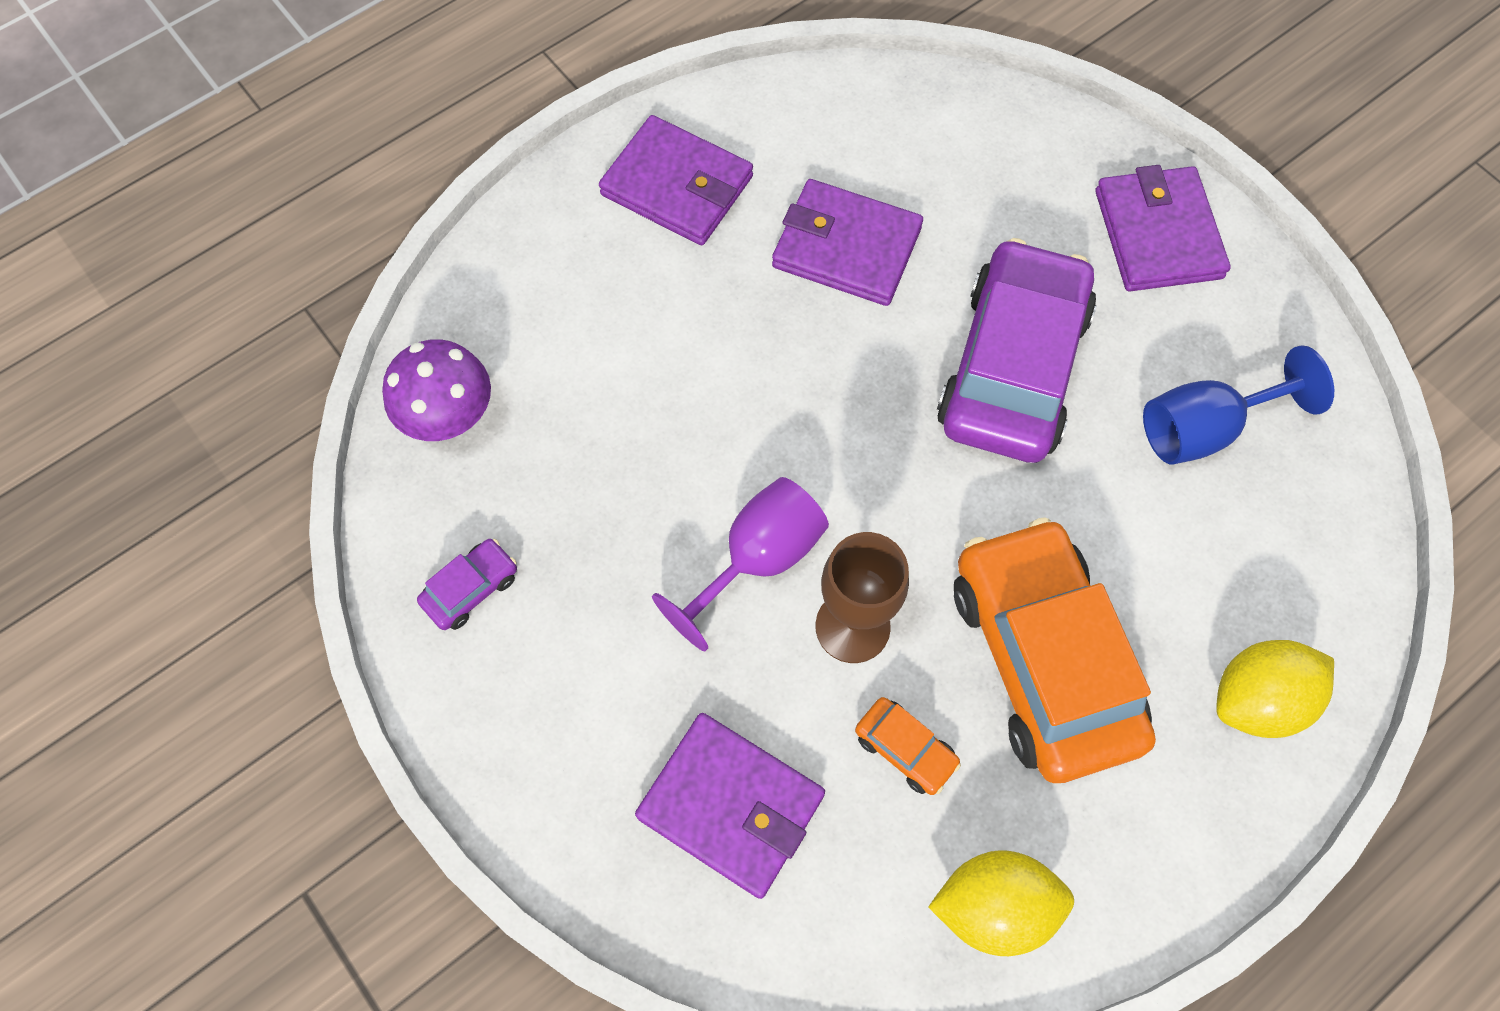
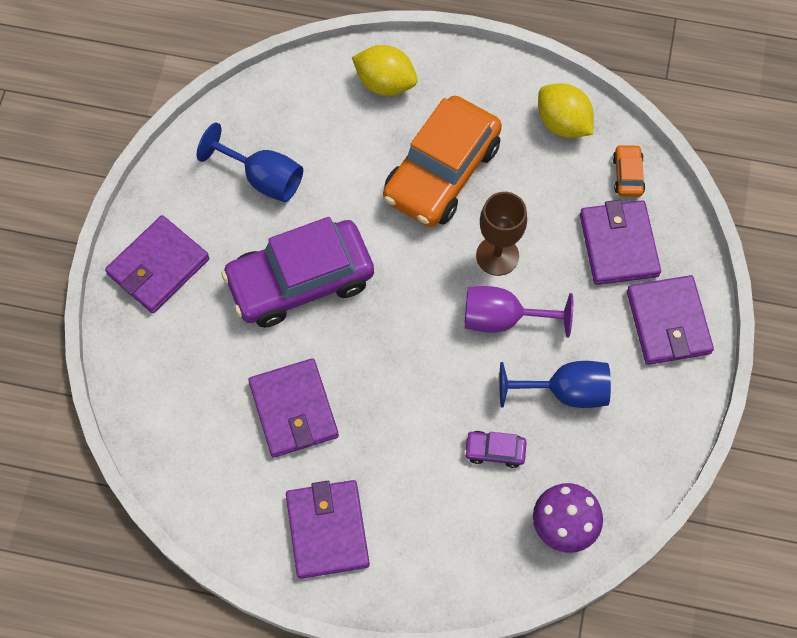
camera: 130 degrees left, 0 degrees up
(471, 589) = (634, 432): purple car -> purple car (494, 451)
(564, 768) = (668, 322): none -> purple wallet
(596, 552) = (565, 392): none -> blue goblet
(905, 749) = (531, 197): orange car -> orange car (627, 175)

